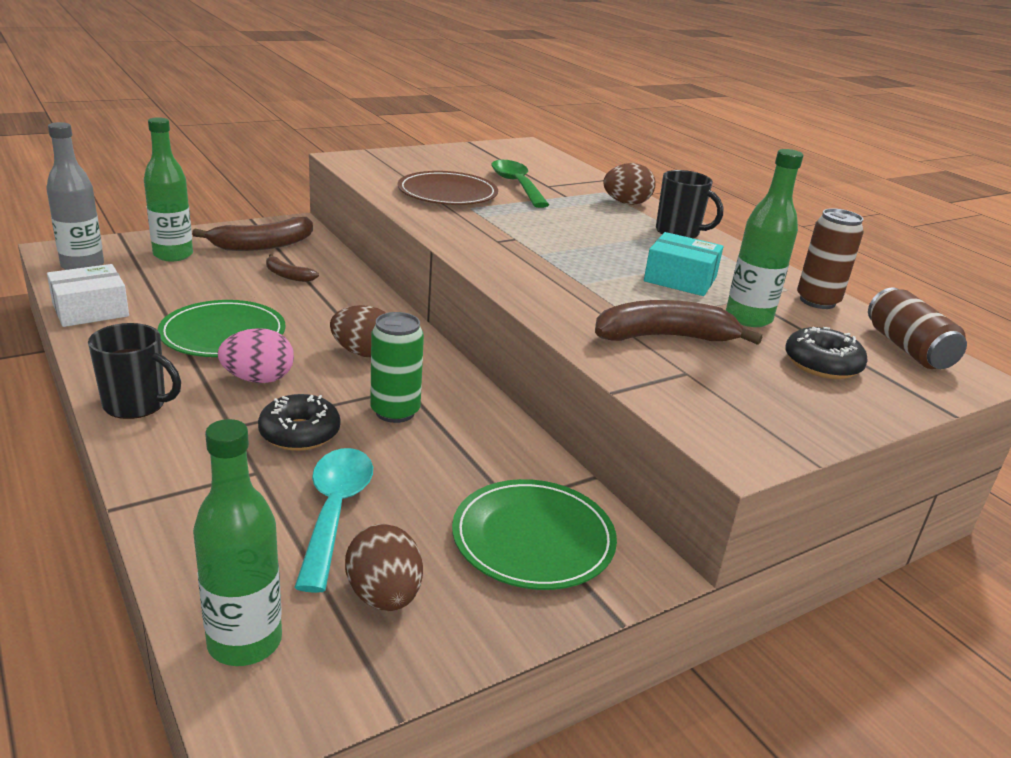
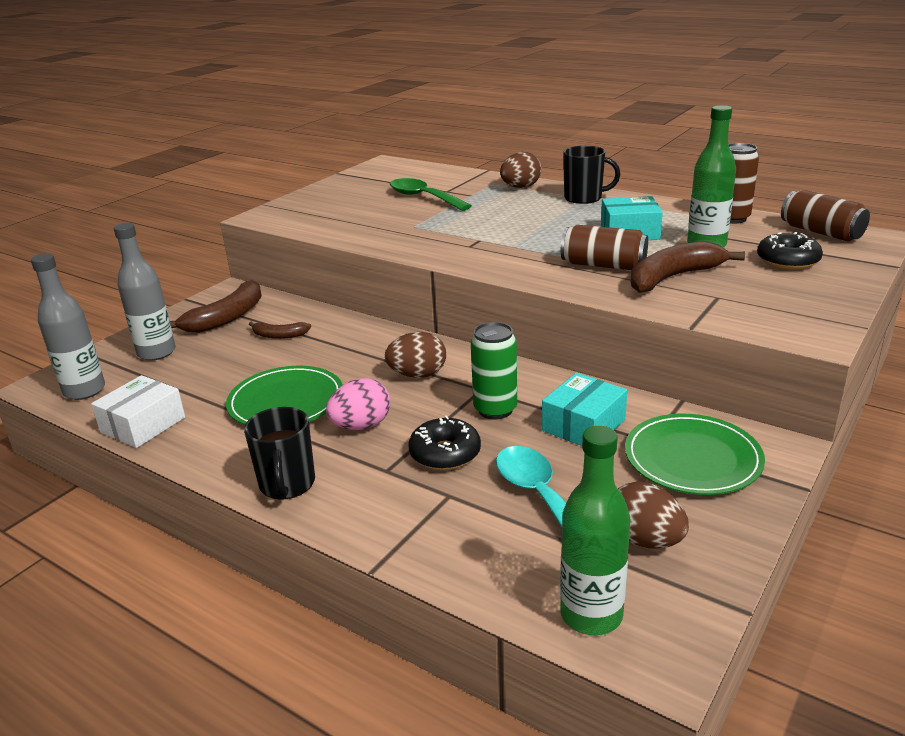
camera: 20 degrees left, 0 degrees up
(136, 404) = (287, 484): black mug -> black mug turned 90 degrees clockwise
(173, 255) = (156, 352): green bottle -> grey bottle
(447, 193) = (380, 220): brown plate -> none
(462, 460) = (583, 425): none -> turquoise box
(606, 301) = (603, 265): none -> brown can

